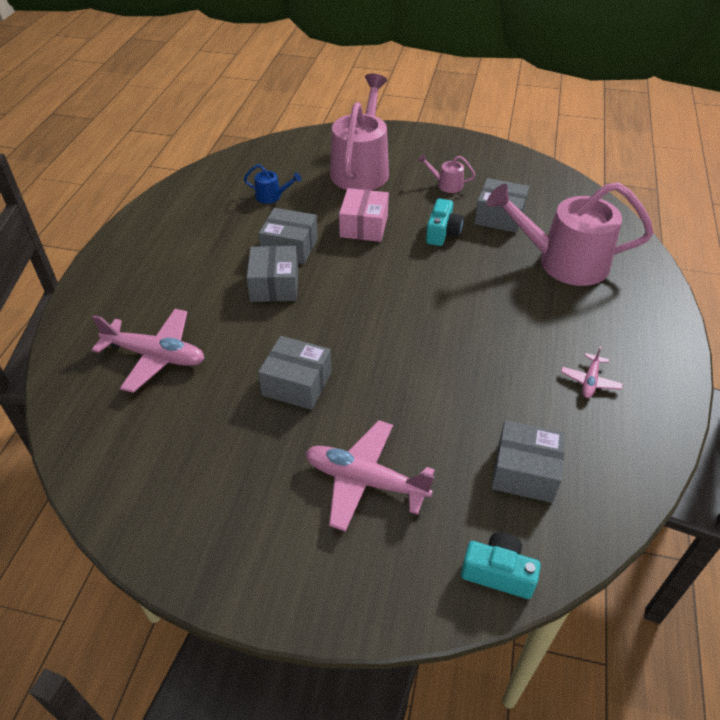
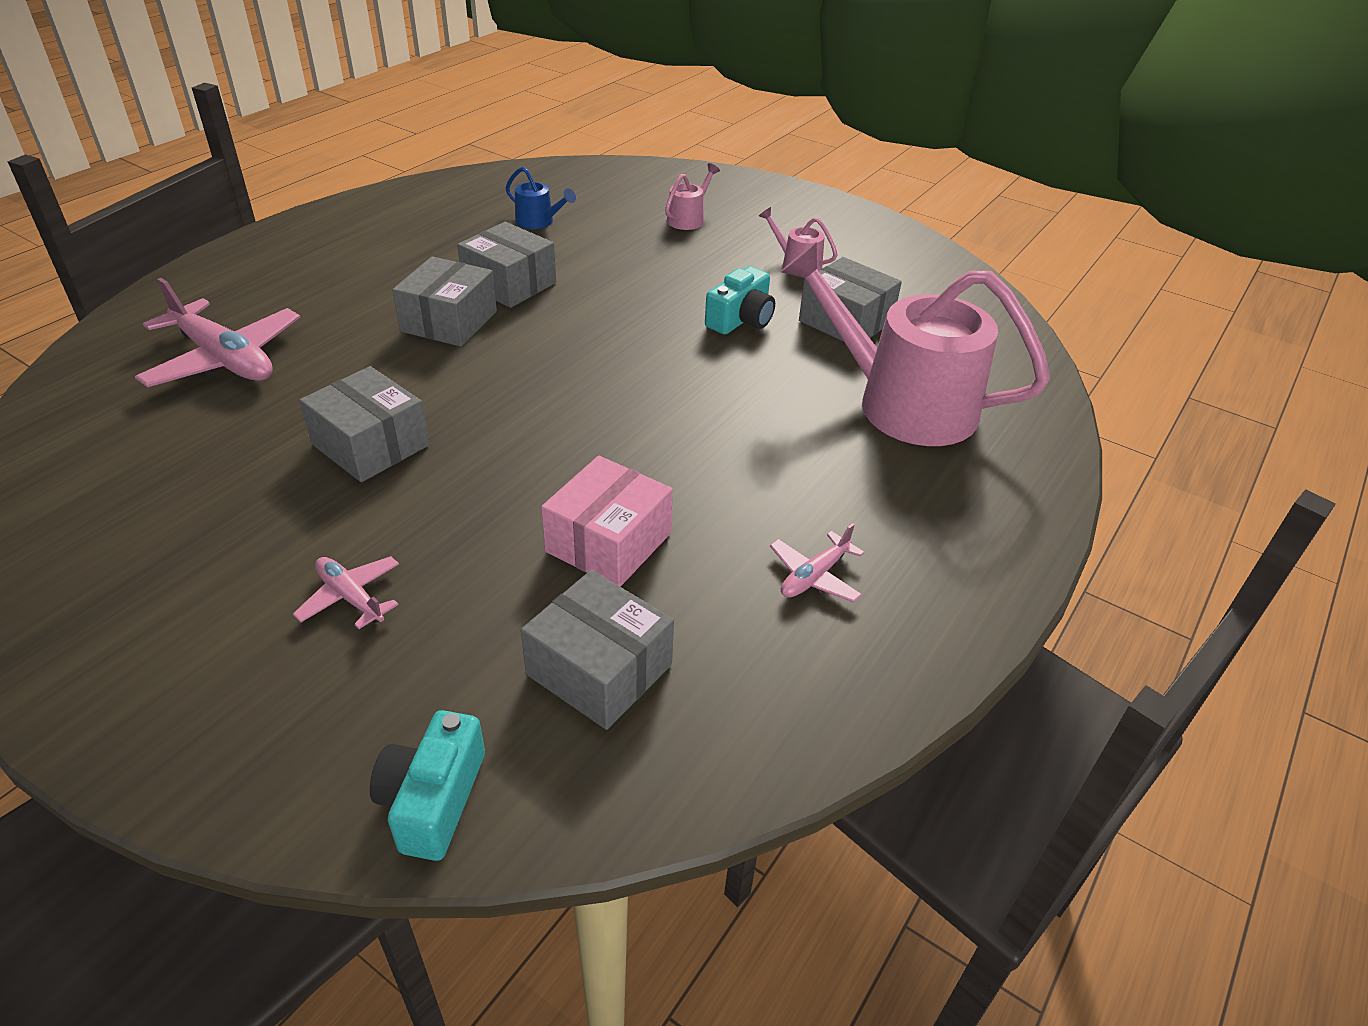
camera: 20 degrees right, 5 degrees down
(361, 169) = (688, 219): pink watering can -> pink watering can, size x0.41
(364, 226) = (633, 284): pink box -> pink box (608, 542)
(365, 481) = (350, 597): pink plane -> pink plane, size x0.51
(498, 573) = (433, 800): turquoise camera -> turquoise camera turned 120 degrees counterclockwise

